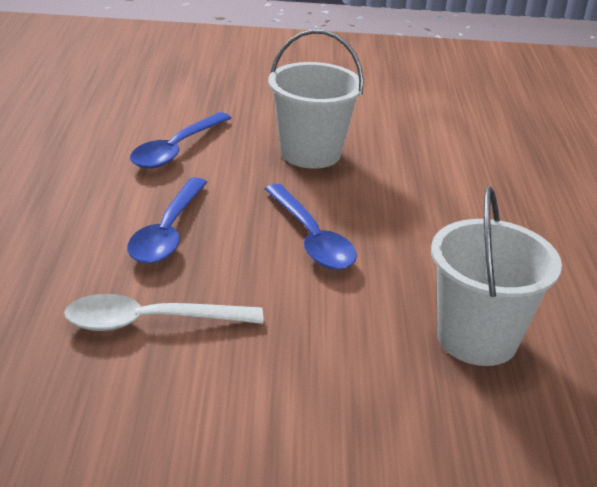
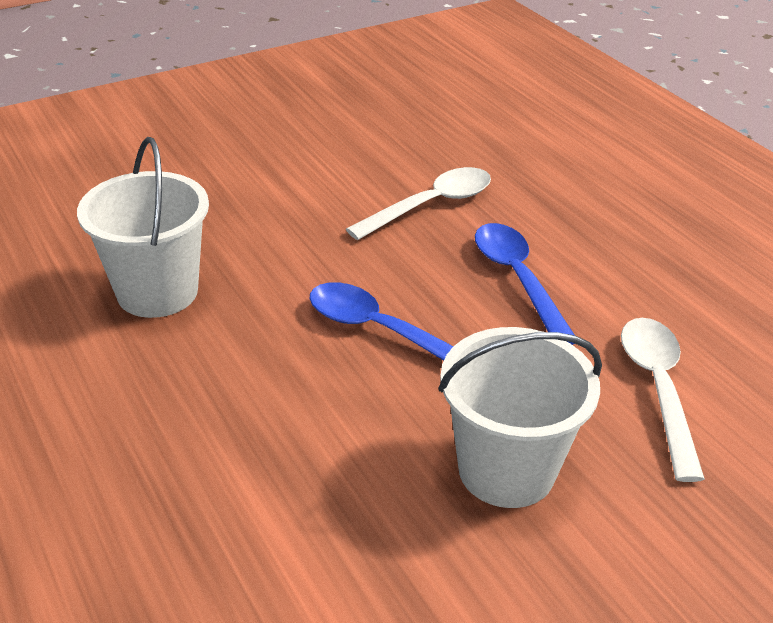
camera: 150 degrees right, 5 degrees up
(176, 149) = (658, 389): blue spoon -> white spoon

